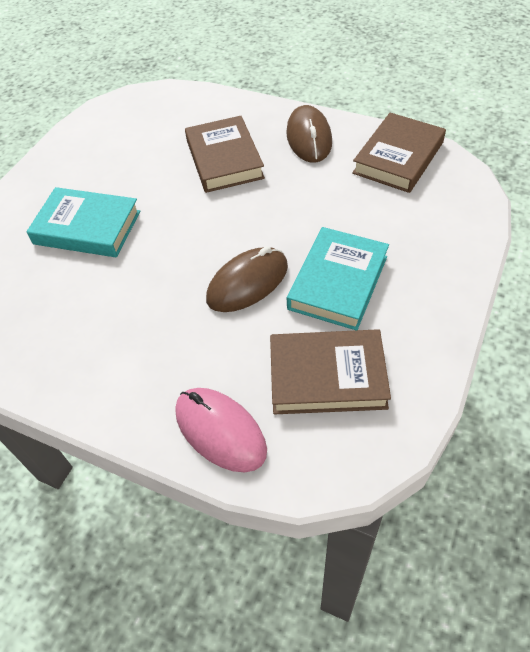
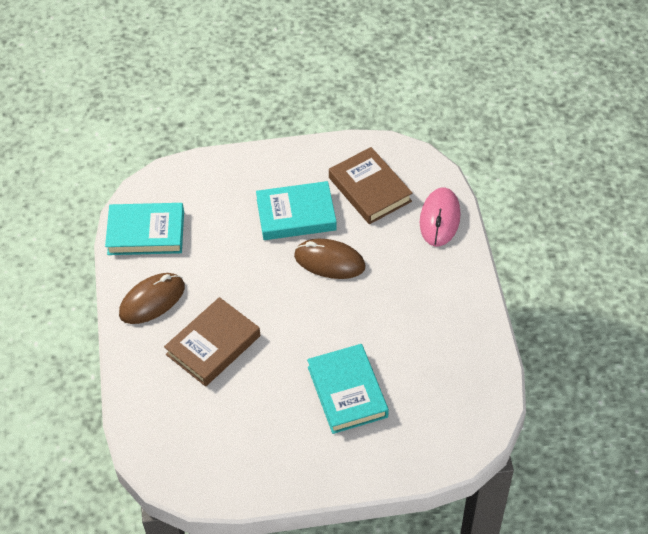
camera: 125 degrees left, 0 degrees up
(398, 158) = (146, 233): brown book -> turquoise book

